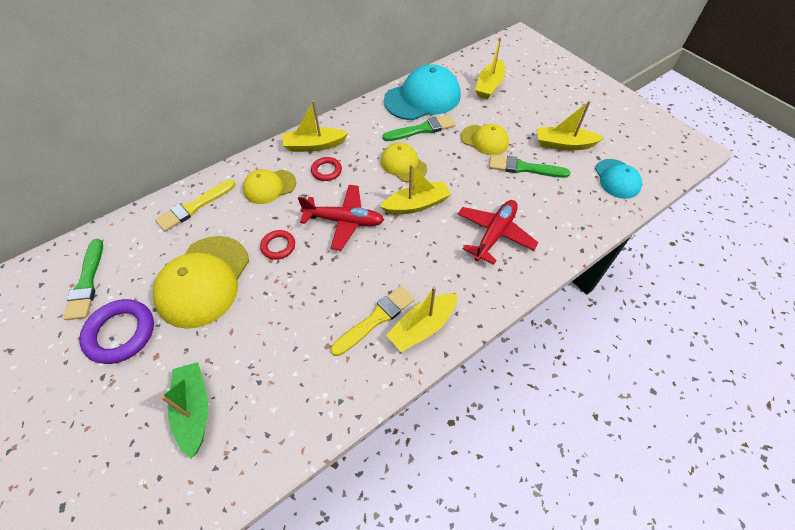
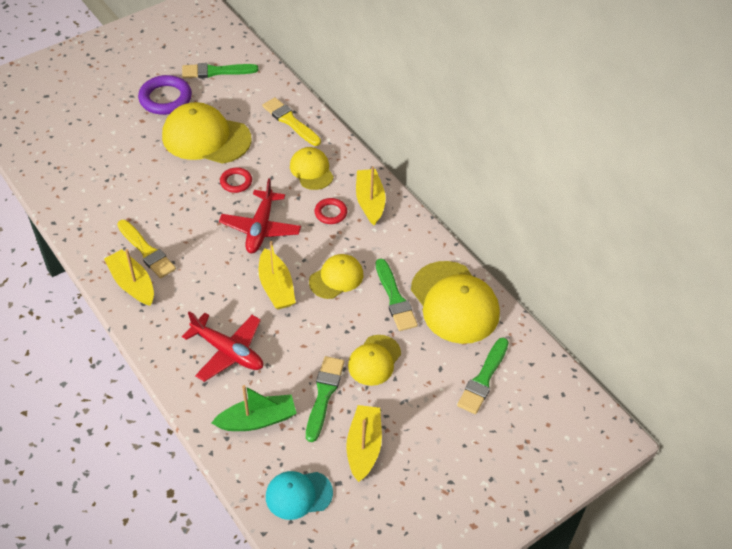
camera: 90 degrees right, 5 degrees down
(194, 410) = (93, 147): green boat -> green boat (257, 420)
(422, 98) = (454, 302): turquoise cap -> yellow cap
(489, 86) = (483, 379): yellow boat -> green brush

